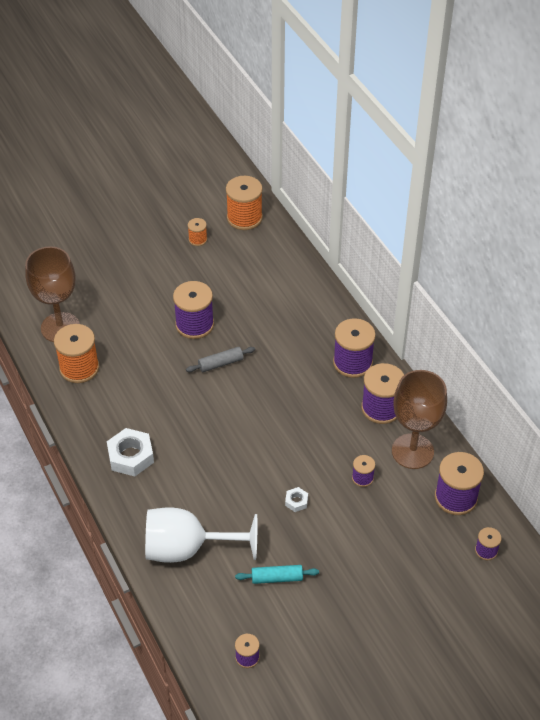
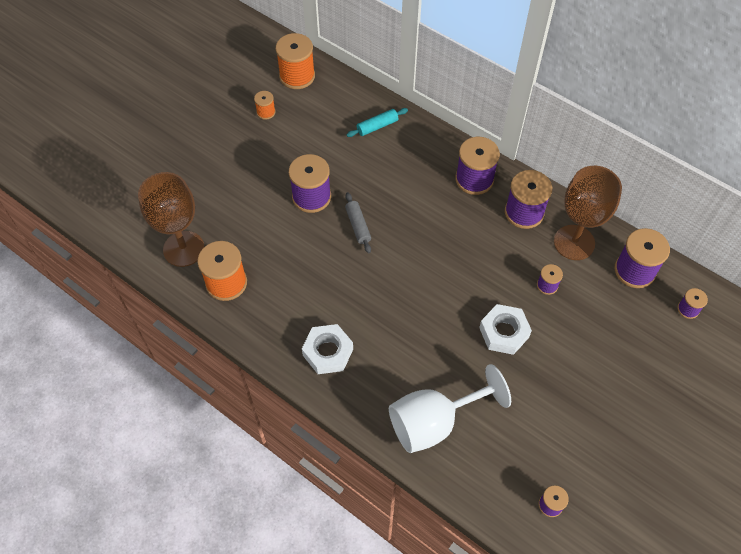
camera: 25 degrees left, 10 degrees up
(220, 363) = (358, 226): grey rolling pin -> grey rolling pin turned 60 degrees counterclockwise
(277, 578) = (530, 414): turquoise rolling pin -> turquoise rolling pin (377, 126)
(296, 501) = (504, 332): white nut -> white nut, size x2.03

